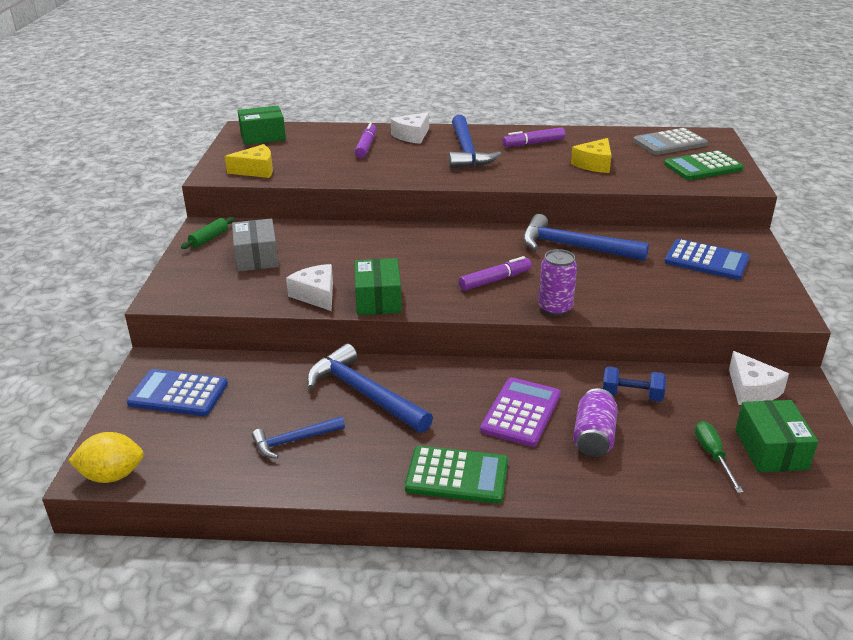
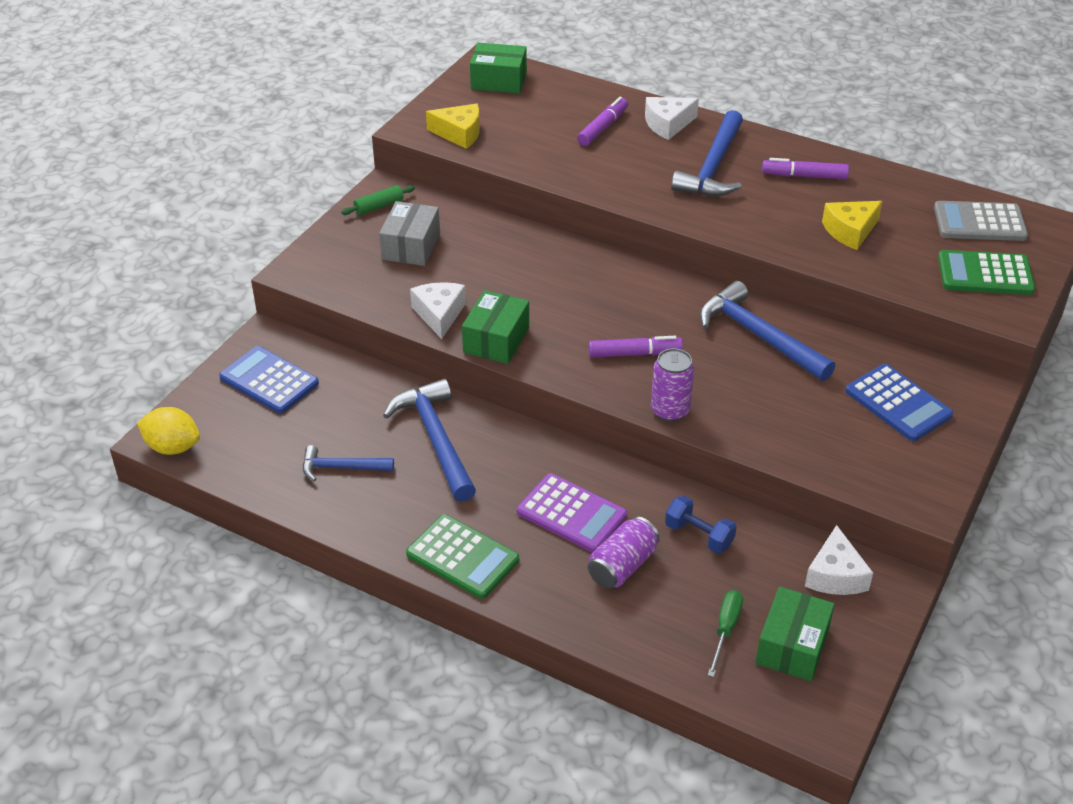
camera: 25 degrees right, 10 degrees up
(521, 412) = (571, 514): purple calculator -> purple calculator turned 75 degrees clockwise

